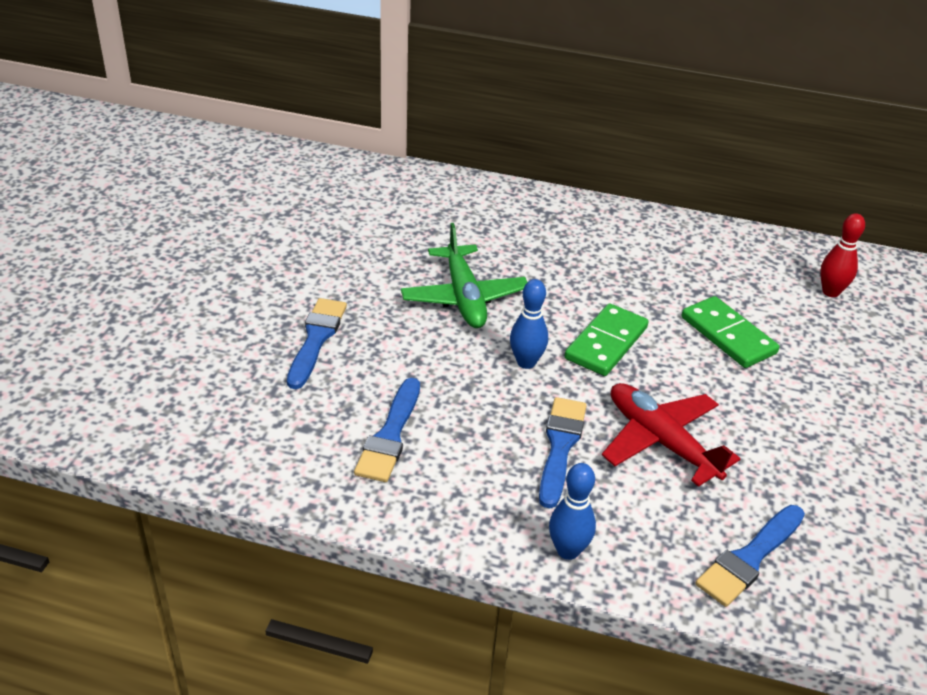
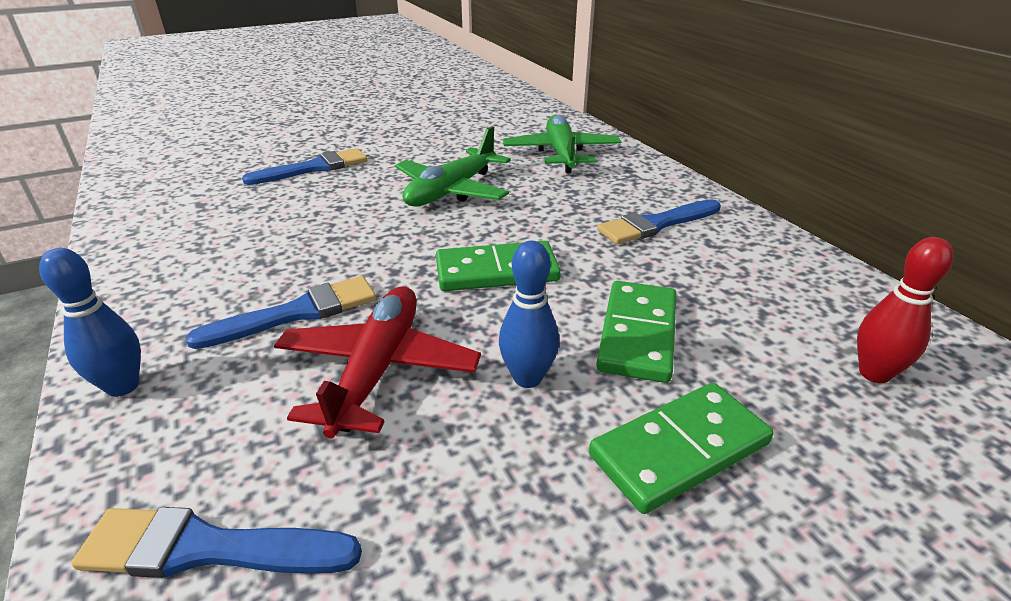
camera: 50 degrees right, 5 degrees down
(390, 435) = (224, 234): blue brush -> blue brush (656, 224)
(470, 216) = (561, 154): none -> green plane
(526, 362) = (404, 247): blue bowling pin -> blue bowling pin (527, 378)
(822, 382) = (679, 450): none -> green domino

